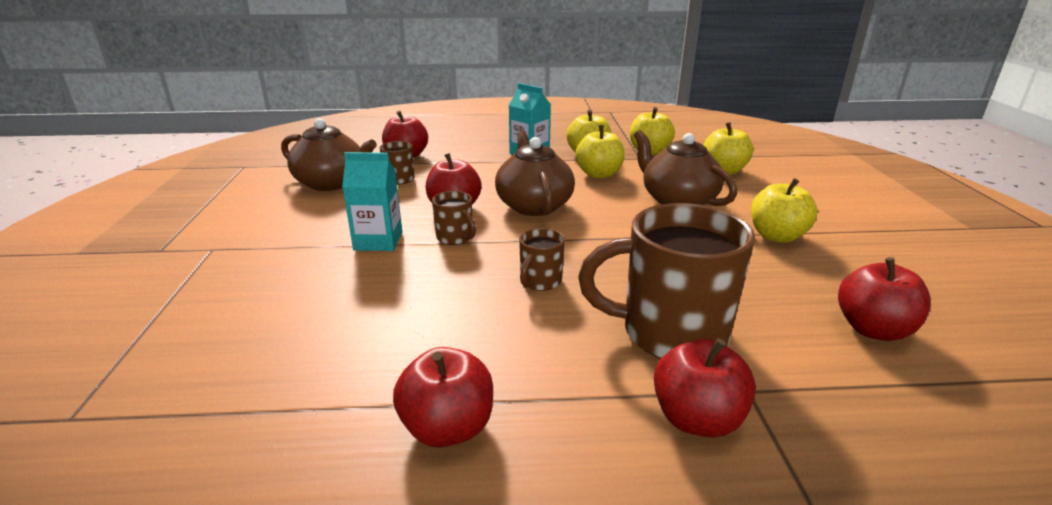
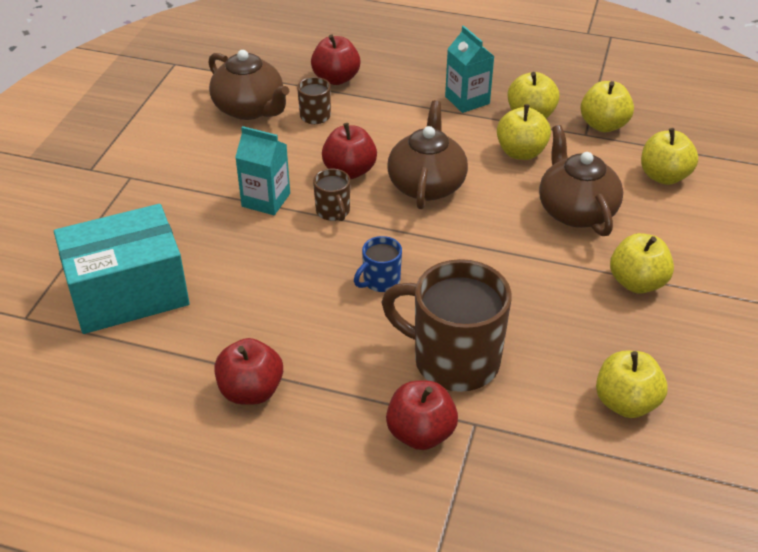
camera: 20 degrees right, 15 degrees up
(232, 354) = (128, 292): none -> turquoise box
(540, 281) = (380, 281): brown mug -> blue mug
(873, 329) = (626, 403): red apple -> yellow apple

